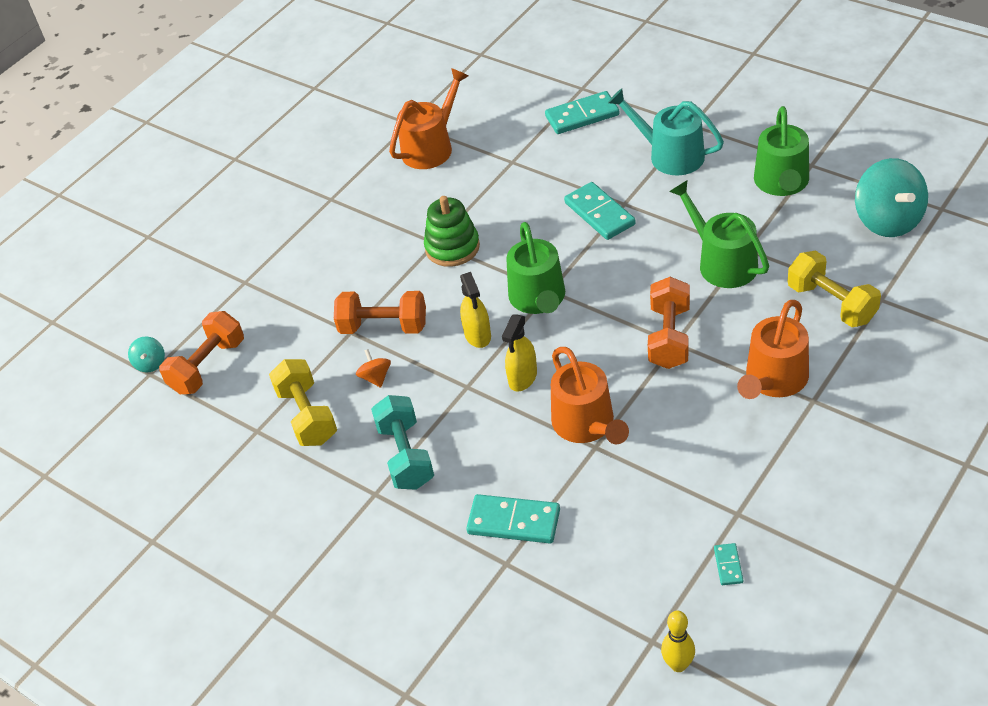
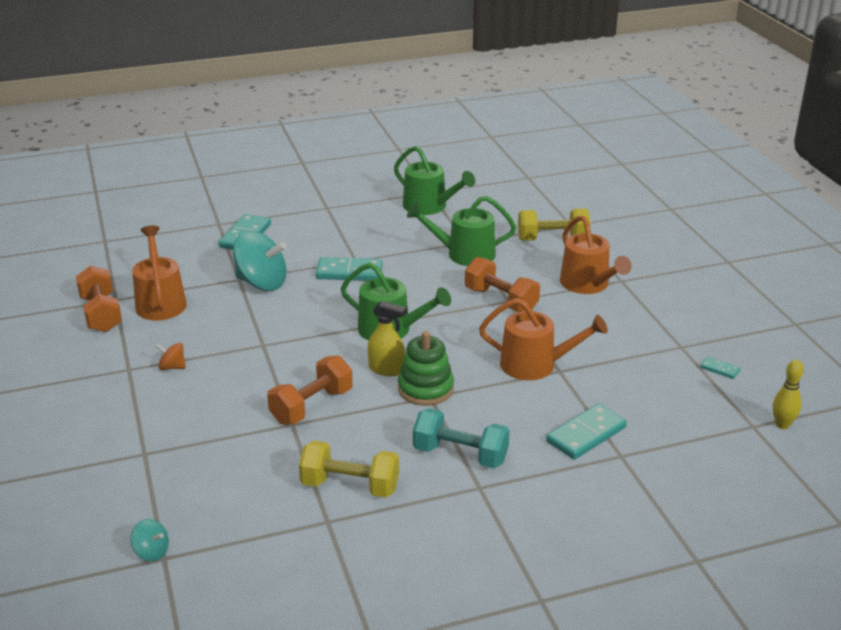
camera: 60 degrees left, 15 degrees down
(207, 366) = (210, 517): orange dumbbell -> orange dumbbell (101, 314)
(376, 377) = (359, 433): orange spinning top -> orange spinning top (172, 367)
(452, 247) = (281, 340): green stacking toy -> green stacking toy (425, 389)
(522, 378) = (456, 370): yellow spray bottle -> none
(670, 155) = (340, 226): turquoise watering can -> none
(888, 220) = (512, 194): turquoise spinning top -> turquoise spinning top (261, 283)

